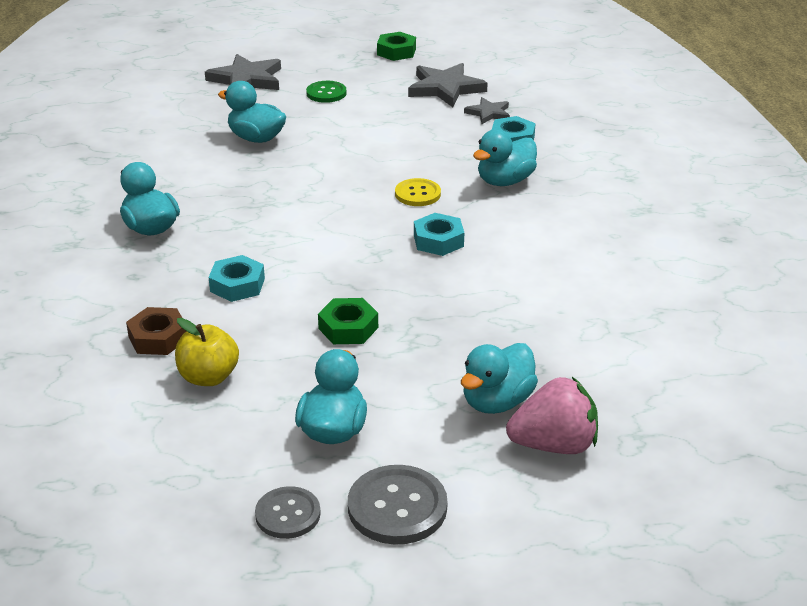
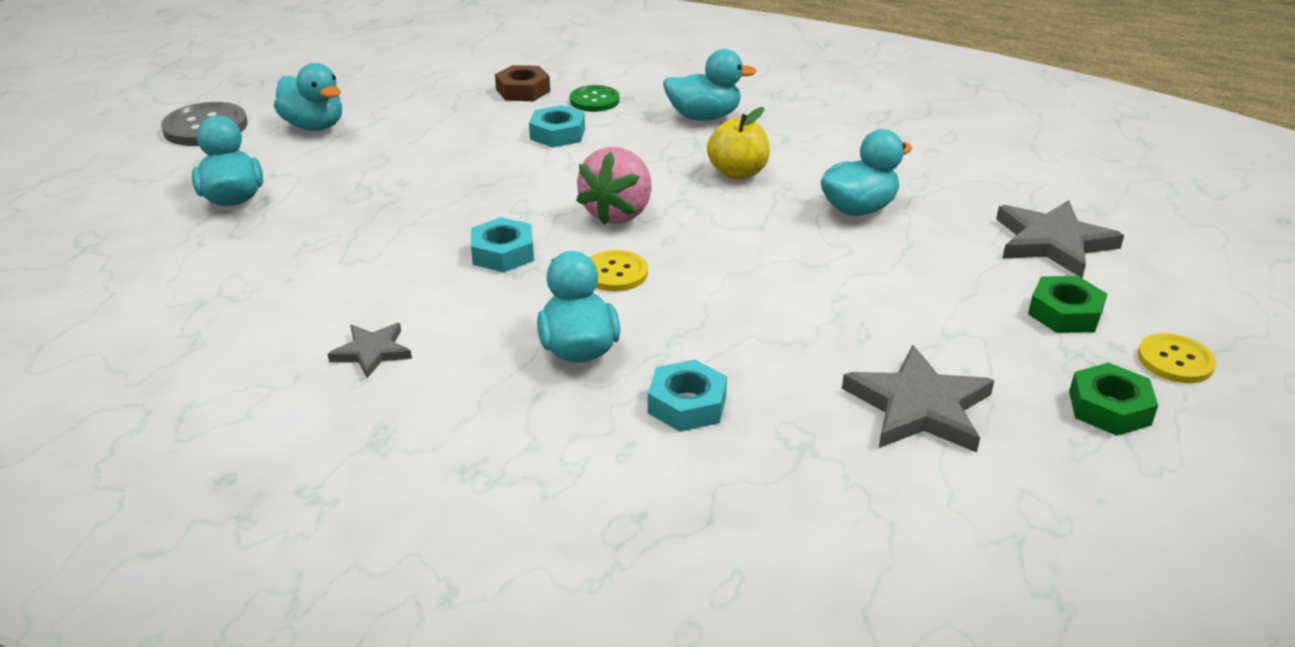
camera: 120 degrees right, 0 degrees up
(208, 377) = (446, 98): yellow apple -> yellow apple (737, 173)
(288, 514) = (264, 93): grey button -> none
(326, 93) = (967, 291): green button -> green button (594, 100)
(340, 43) = (1175, 360): none -> yellow button
(348, 328) = (426, 164): green nut -> green nut (1065, 313)
(488, 113) = (794, 416): grey star -> grey star (372, 352)
(554, 445) = (148, 204): pink strawberry -> pink strawberry (618, 213)

